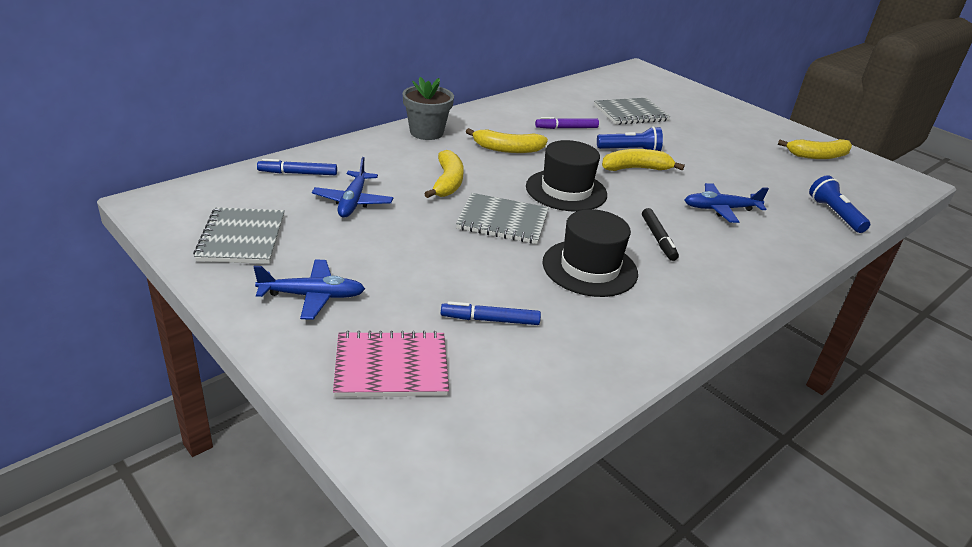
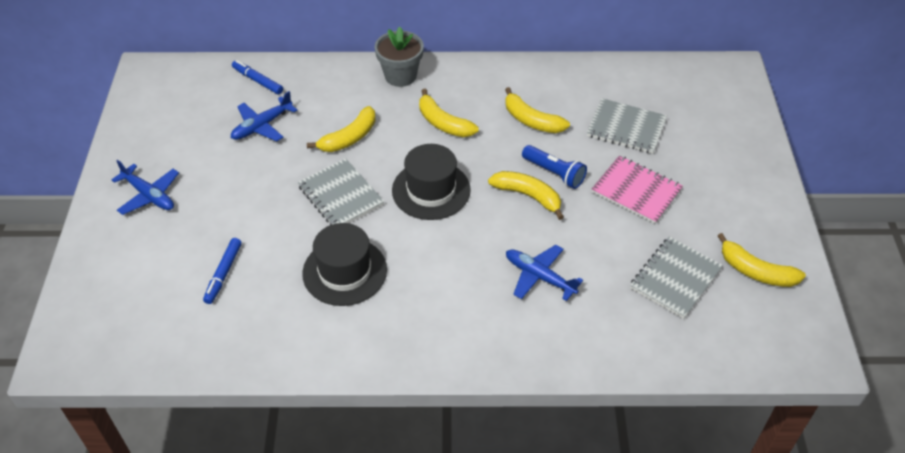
camera: 45 degrees right, 15 degrees up
(242, 238) = (162, 126): grey notebook -> grey notebook (675, 278)
(391, 367) = (130, 272): pink notebook -> pink notebook (636, 191)
(490, 320) = (223, 274): blue marker -> blue marker turned 120 degrees counterclockwise
(566, 128) = (531, 120): purple marker -> yellow banana
(658, 239) = (436, 275): black marker -> none
(834, 214) = (647, 341): blue flashlight -> none

